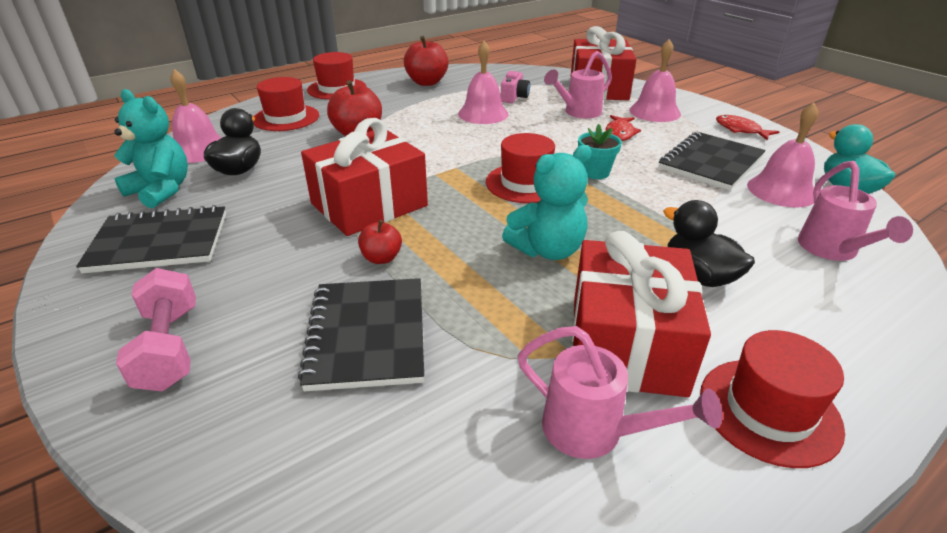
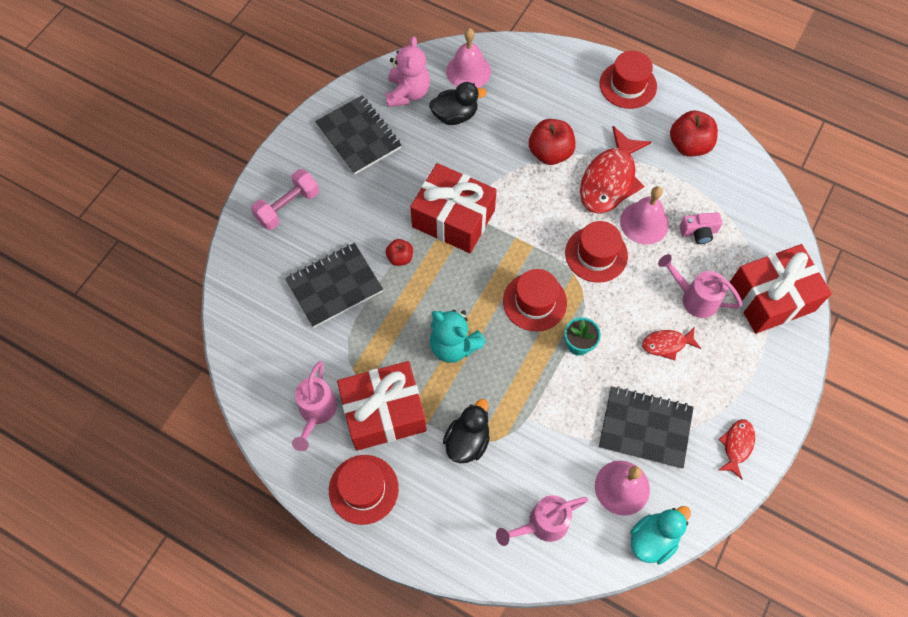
camera: 65 degrees right, 30 degrees up
(161, 191) = (408, 93): turquoise teddy bear -> pink teddy bear
(286, 118) = (548, 87): red hat -> red hat (596, 254)
(422, 116) = (610, 180): none -> red fish
(654, 112) = (737, 363): pink bell -> none

